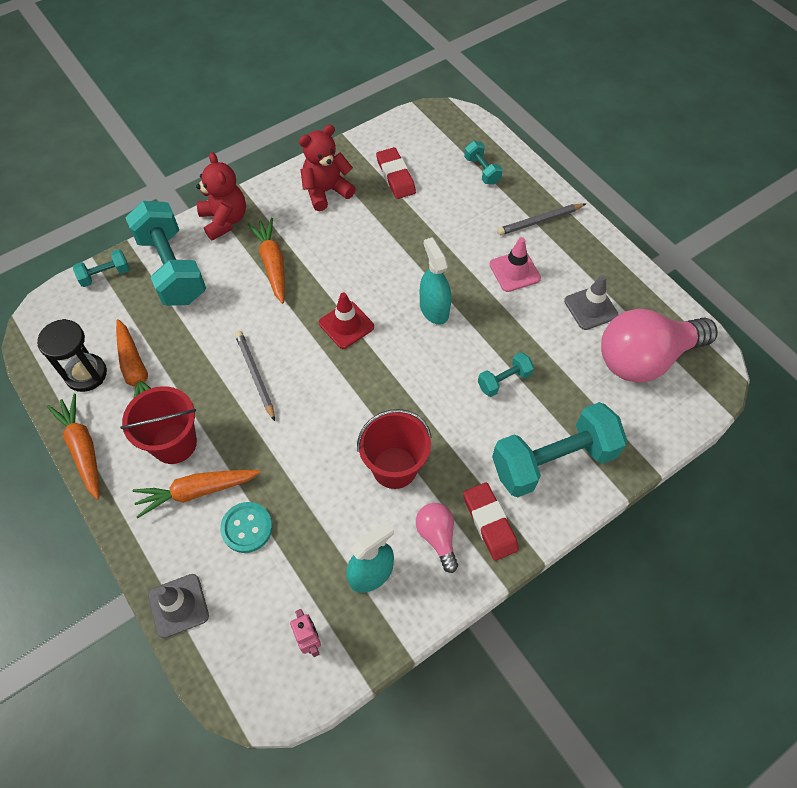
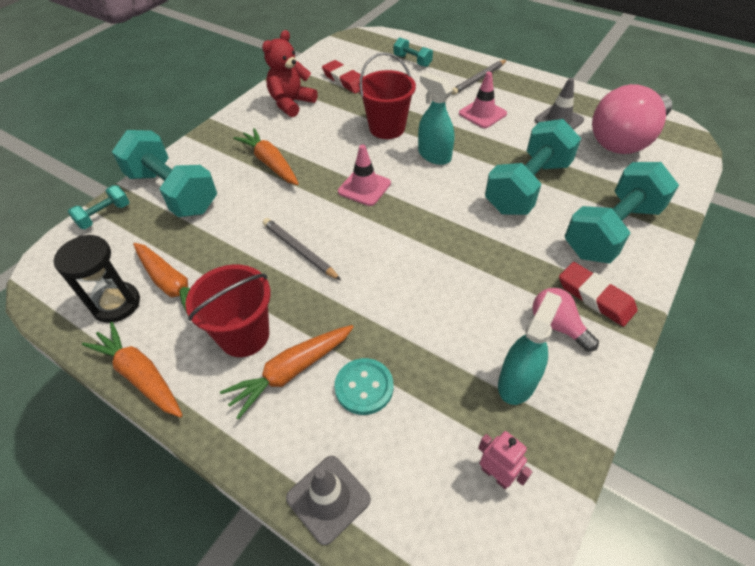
camera: 20 degrees left, 10 degrees down
(224, 220) = (208, 145): red teddy bear -> none
(346, 325) = (364, 187): red traffic cone -> pink traffic cone
(394, 467) = (478, 282): red bucket -> red bucket (387, 128)
(504, 380) = (527, 187): turquoise dumbbell -> turquoise dumbbell, size x2.14

